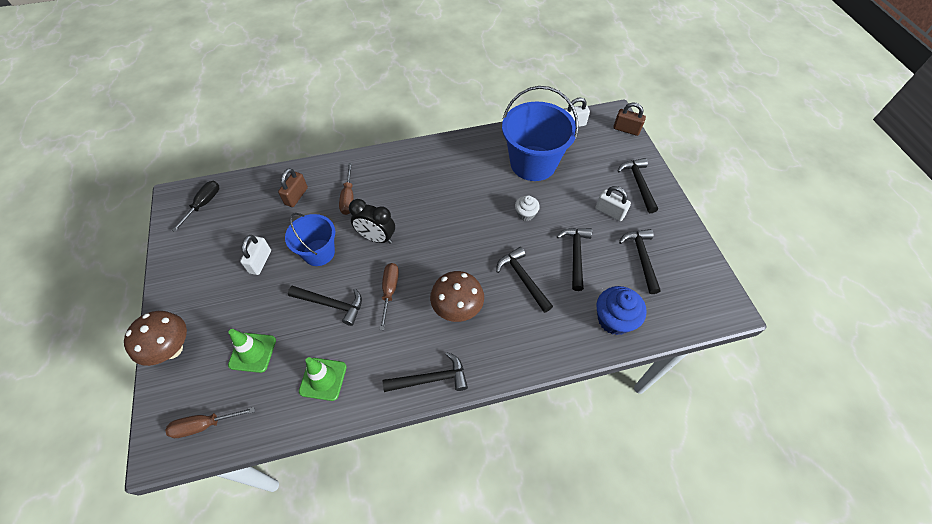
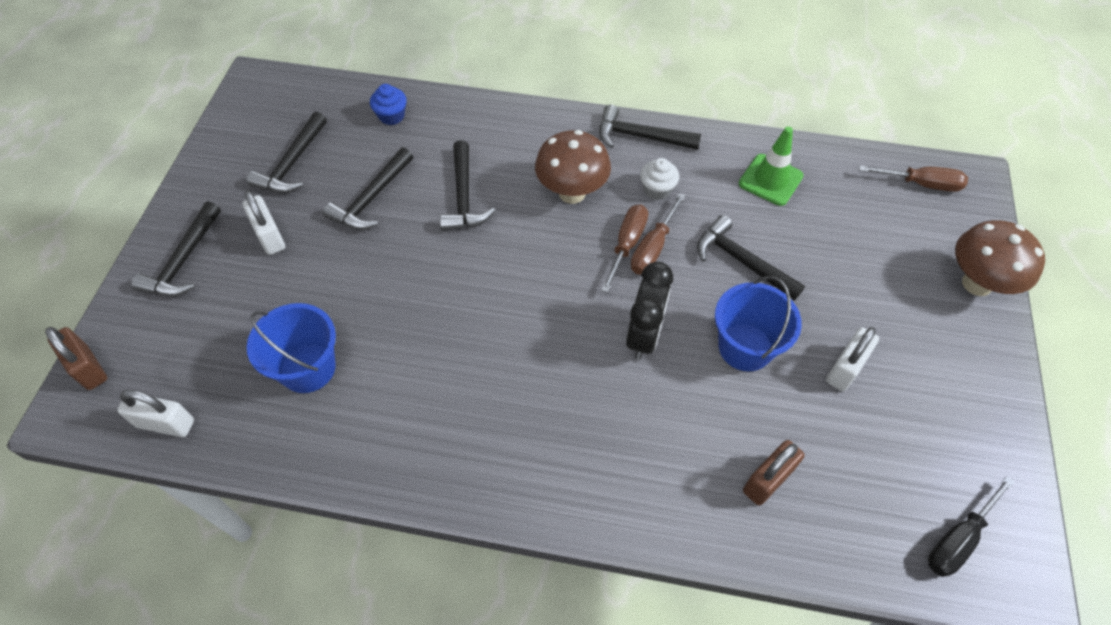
camera: 155 degrees left, 0 degrees up
(252, 352) = (860, 240): green traffic cone -> none
(348, 197) = (669, 435): brown screwdriver -> brown screwdriver (626, 245)
(376, 238) = (644, 336): black clock -> black clock turned 60 degrees clockwise
(525, 214) = (392, 282): white cupcake -> white cupcake (657, 189)
(533, 163) = (308, 368): blue bucket -> blue bucket, size x0.61
(614, 319) = (391, 116): blue cupcake -> blue cupcake, size x0.58

